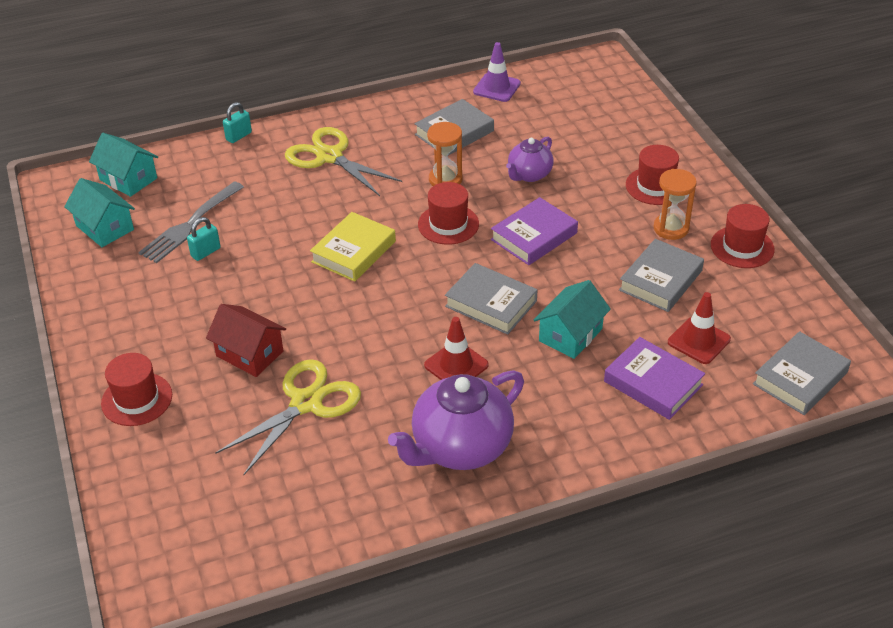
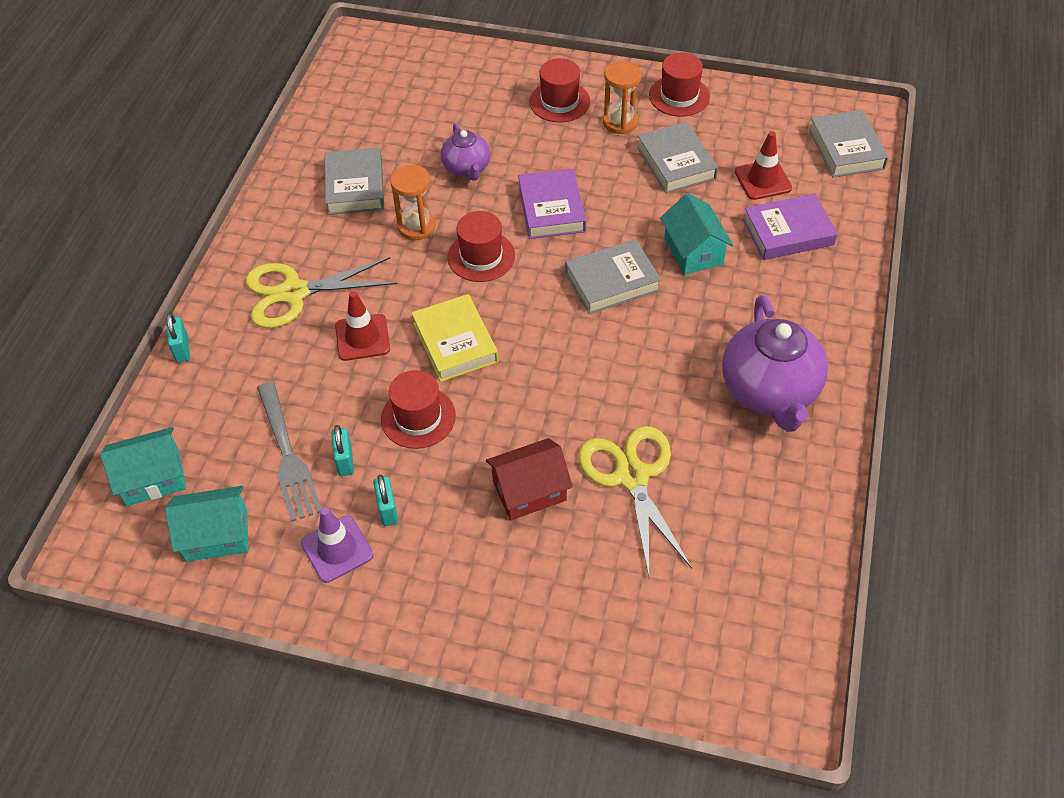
camera: 55 degrees left, 10 degrees up
(137, 399) = (518, 616): red hat -> red hat (418, 417)
(180, 292) = (387, 510): none -> turquoise padlock
(456, 365) = (669, 344): red traffic cone -> red traffic cone (362, 337)
(496, 88) = (320, 124): purple traffic cone -> purple traffic cone (337, 549)

